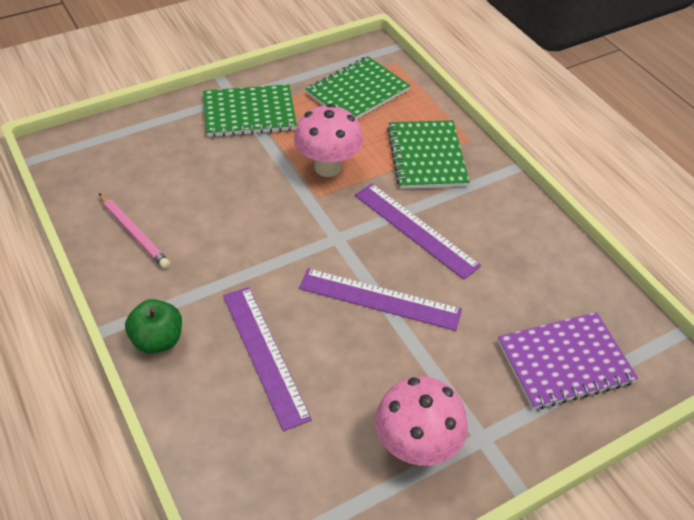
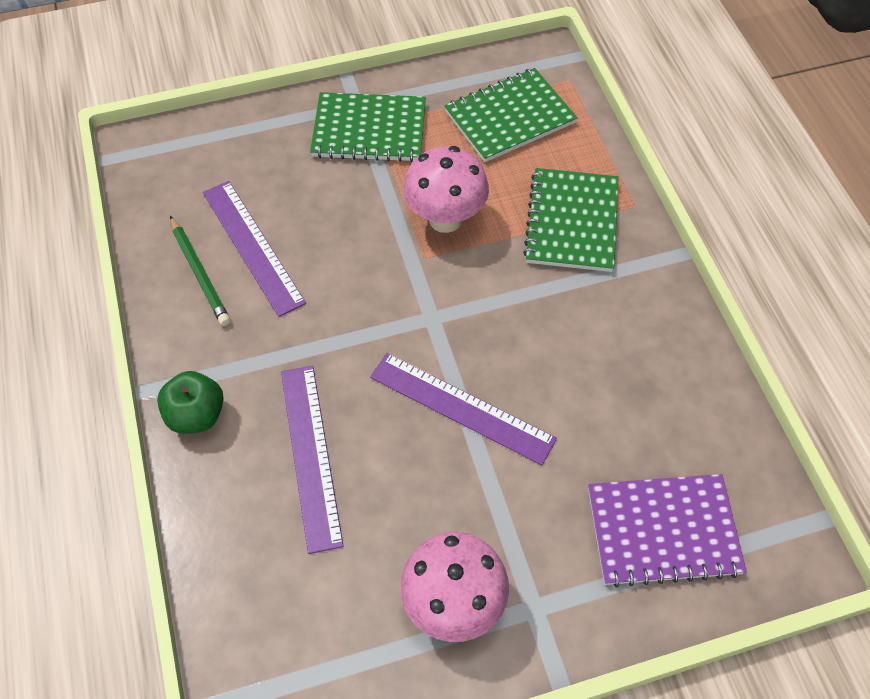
camera: 15 degrees right, 10 degrees up
(134, 233) = (200, 273): pink pencil -> green pencil
(415, 229) = (530, 321): purple ruler -> purple ruler (252, 246)

